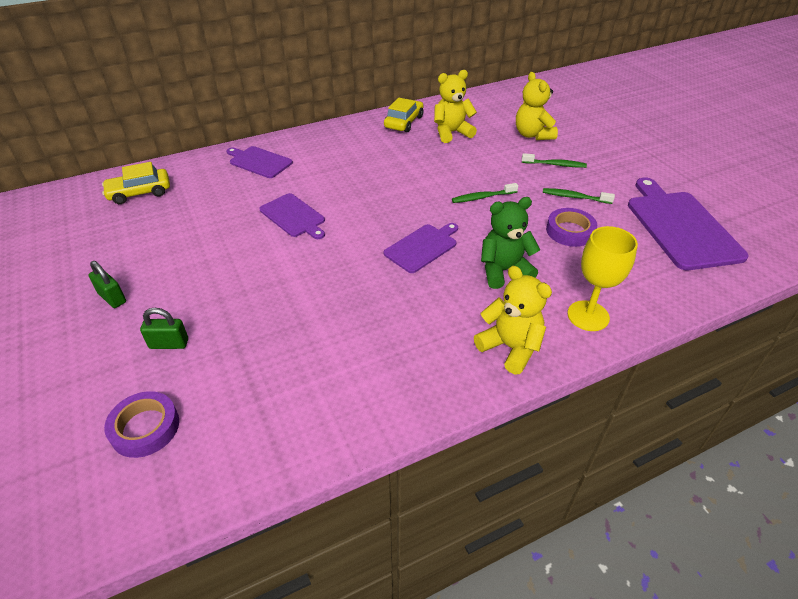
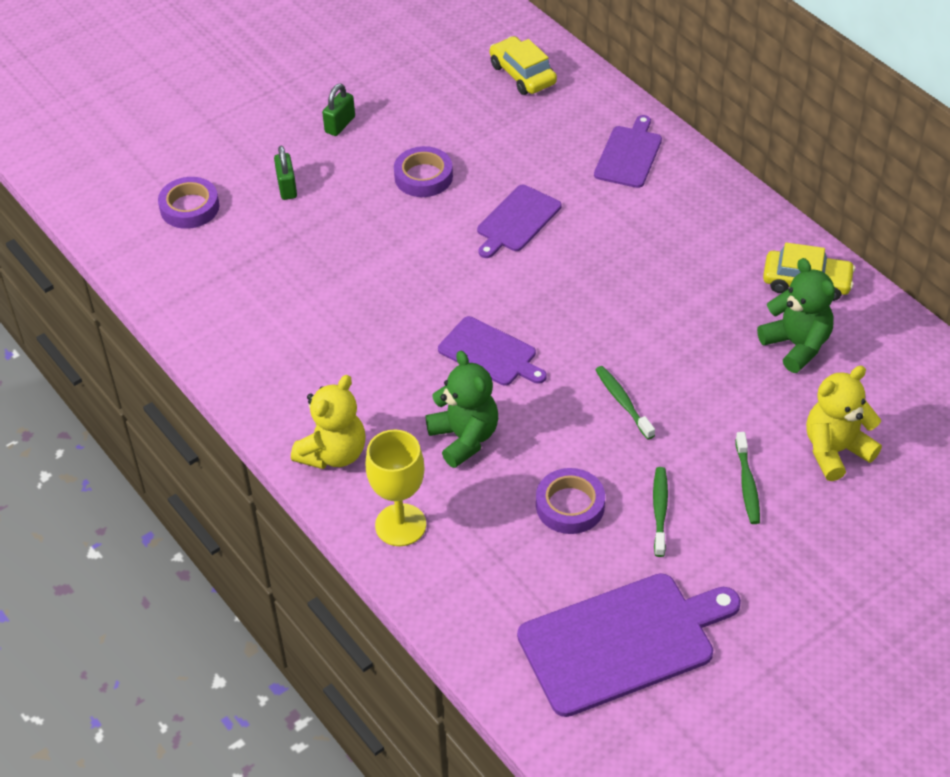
camera: 80 degrees right, 5 degrees up
(215, 256) = (423, 177): none -> purple tape
(451, 133) = (796, 345): yellow teddy bear -> green teddy bear

